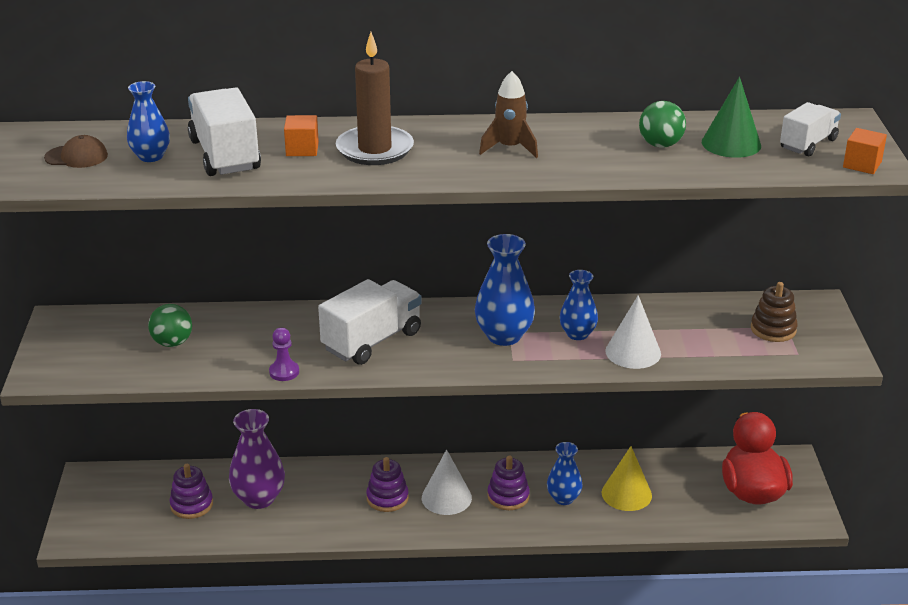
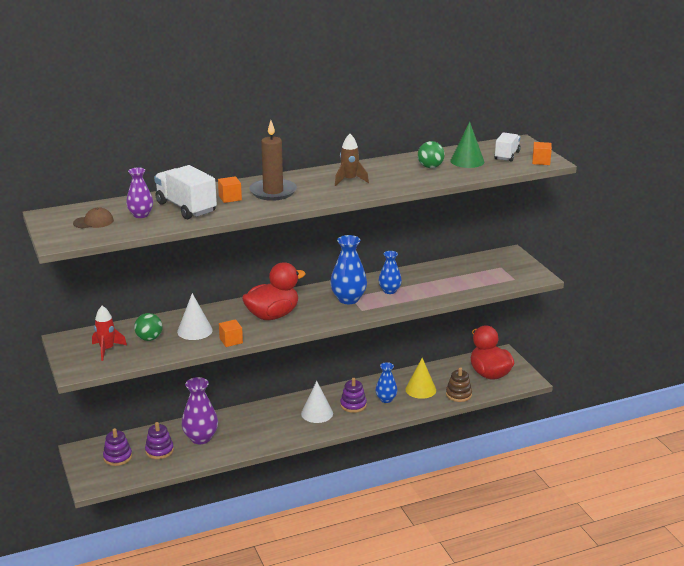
camera: 20 degrees left, 5 degrees down
(104, 348) = (107, 349): none -> red rocket
(151, 156) = (141, 215): blue vase -> purple vase
(284, 372) = (231, 341): purple pawn -> orange cube
(372, 341) = (272, 315): white truck -> red duck
(387, 498) = (281, 421): purple stacking toy -> purple stacking toy (117, 457)
(633, 352) = (426, 294): white cone -> white cone (195, 330)
(773, 329) = (494, 270): brown stacking toy -> brown stacking toy (458, 394)

